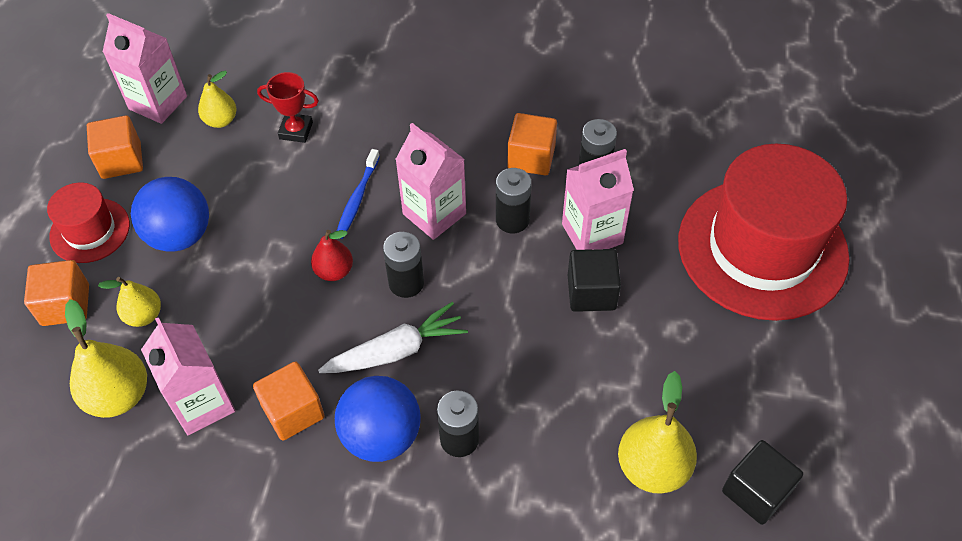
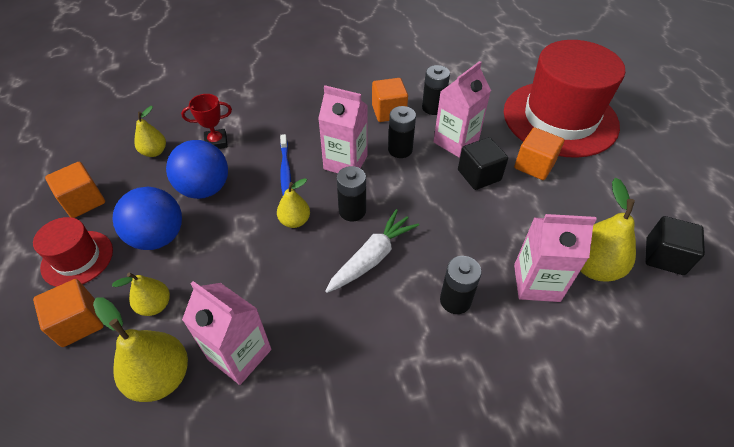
camera: 25 degrees left, 5 degrees down
(158, 103) = (97, 155): pink carton -> pink carton (536, 283)
(293, 411) = (319, 330): orange cube -> orange cube (534, 165)
(334, 271) = (295, 221): red pear -> yellow pear
(381, 436) = (397, 321): blue ball -> blue ball (205, 189)

